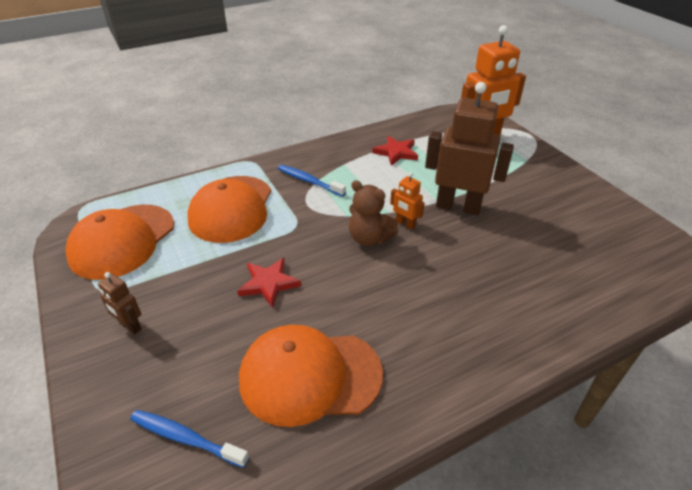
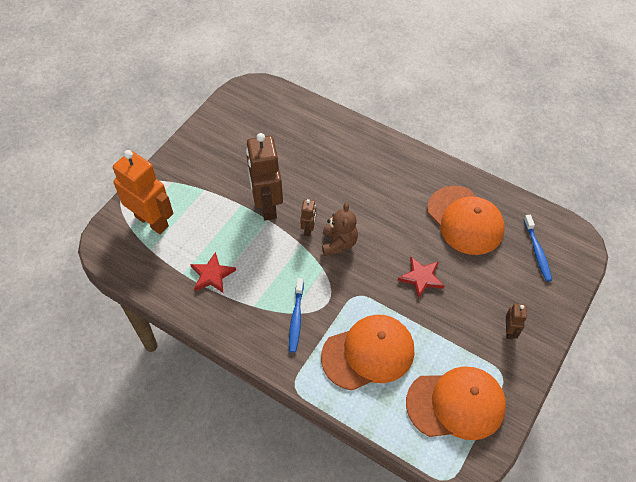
camera: 120 degrees left, 15 degrees up
(405, 224) = (308, 229): orange robot -> brown robot

